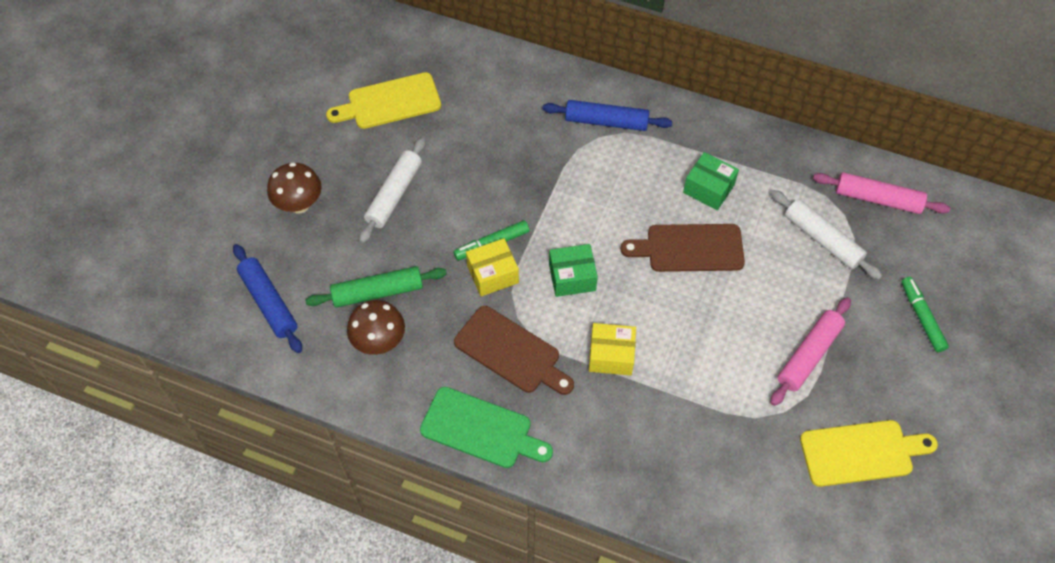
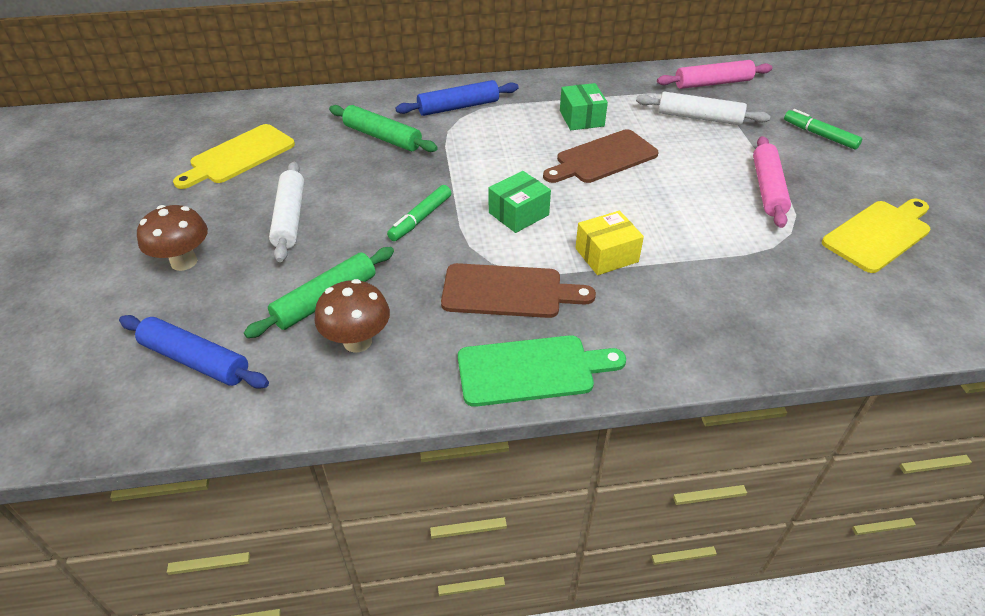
camera: 30 degrees left, 15 degrees down
(493, 274) = (440, 240): yellow box -> none
(517, 132) = (382, 137): none -> green rolling pin
(708, 188) = (581, 118): green box -> green box turned 75 degrees clockwise

